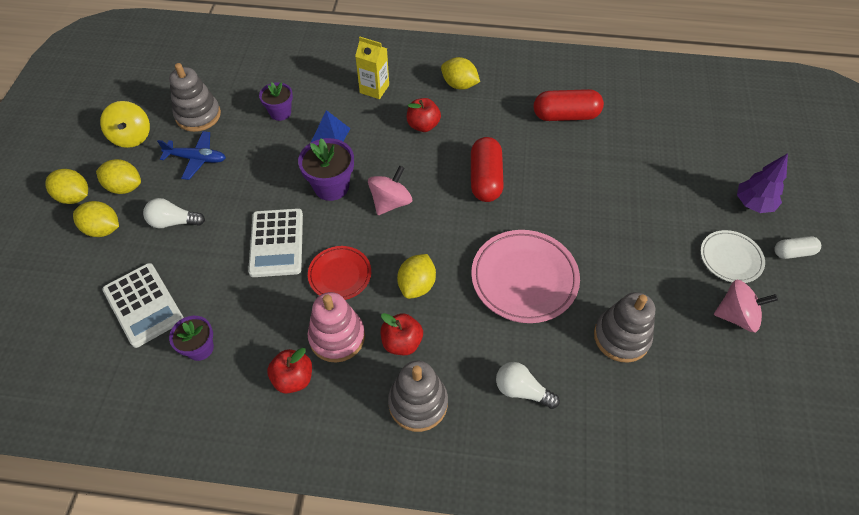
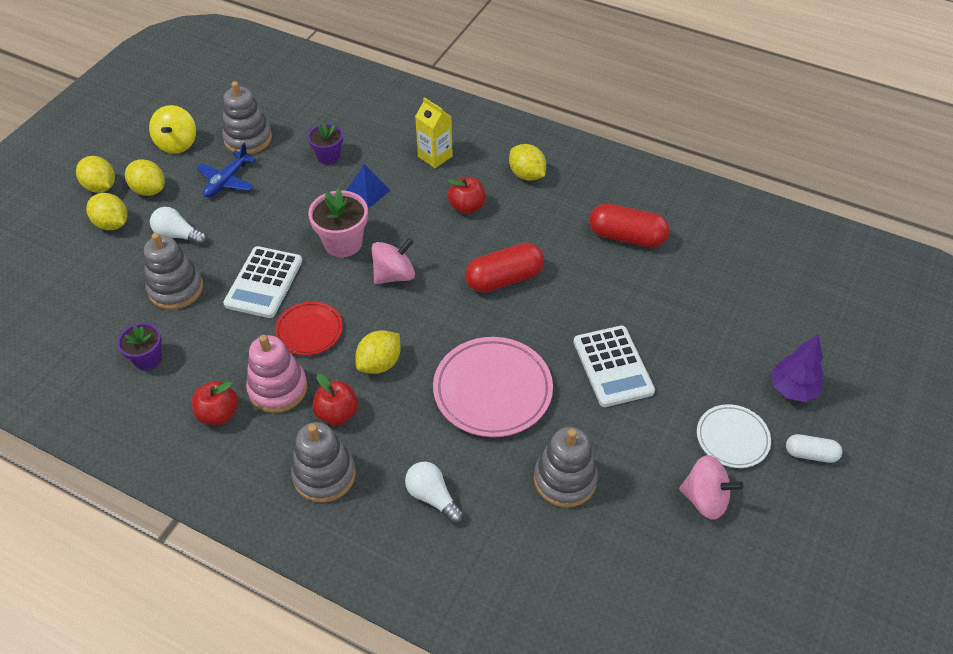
camera: 20 degrees right, 5 degrees down
(144, 305) = (116, 304): white calculator -> white calculator (613, 366)
(195, 273) = (176, 289): none -> grey stacking toy
(197, 159) = (227, 181): blue plane -> blue plane turned 90 degrees clockwise
(331, 186) = (343, 243): purple flower pot -> pink flower pot
(485, 179) = (504, 279): red capsule -> red capsule turned 45 degrees clockwise

